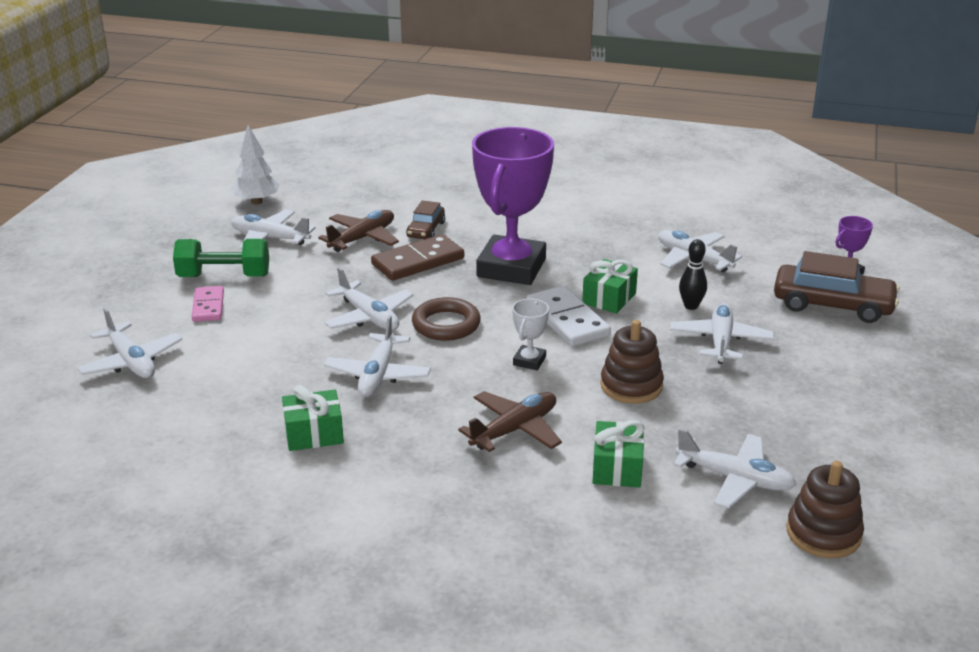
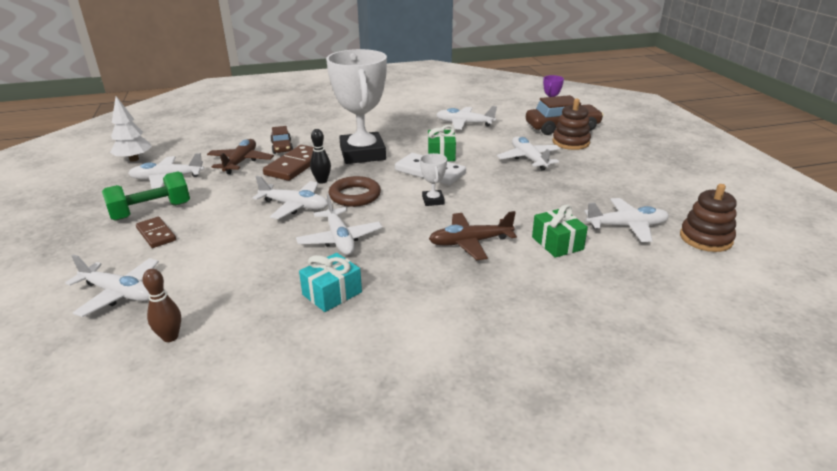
camera: 30 degrees left, 0 degrees up
(140, 422) = (170, 337): none -> brown bowling pin
(208, 306) = (156, 234): pink domino -> brown domino
(314, 434) = (332, 293): green gift -> turquoise gift
(511, 268) = (362, 154): purple trophy -> white trophy
(514, 429) = (470, 242): brown plane -> brown plane turned 120 degrees counterclockwise
(631, 386) = (509, 196): brown stacking toy -> brown stacking toy (570, 142)
(691, 306) = (491, 146): black bowling pin -> black bowling pin (322, 181)

